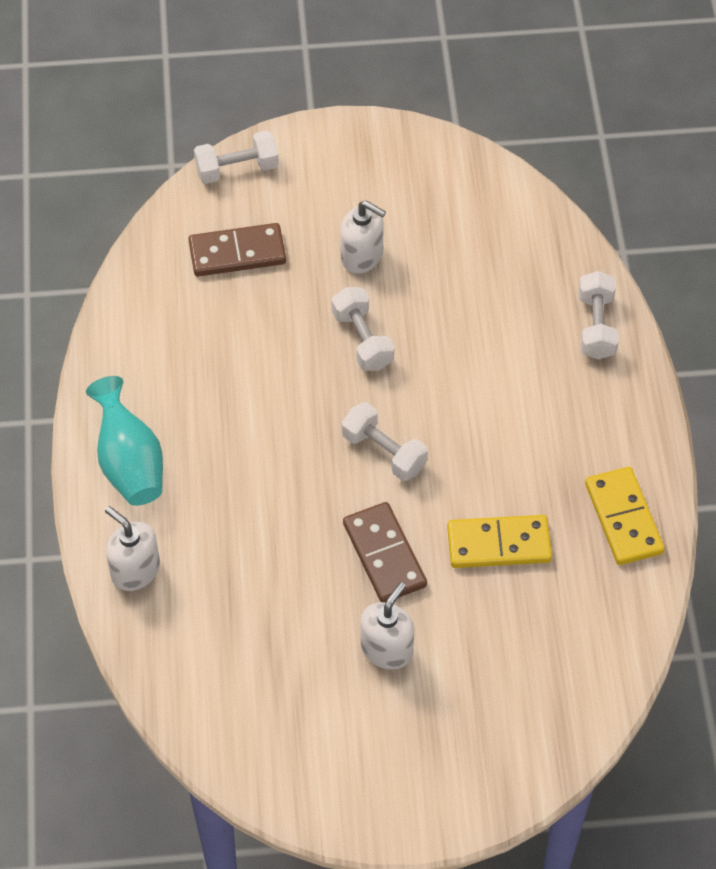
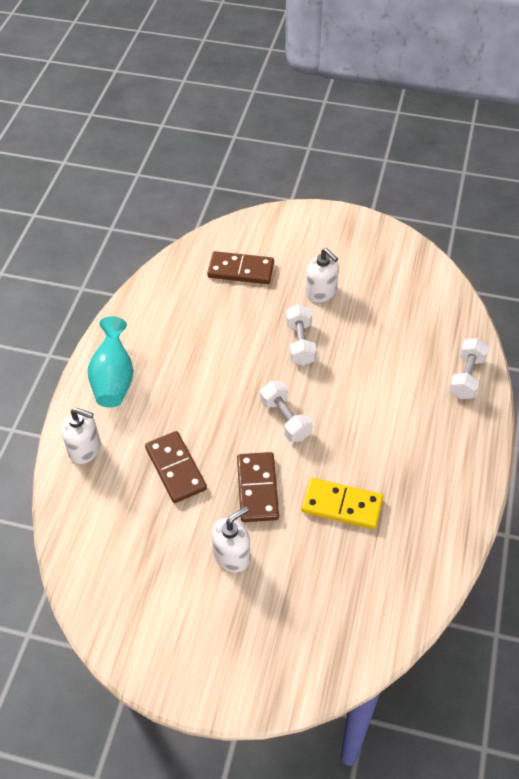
camera: 20 degrees right, 5 degrees down
(135, 570) = (85, 449): white soap dispenser -> white soap dispenser turned 135 degrees clockwise
(237, 169) = (262, 222): white dumbbell -> none
(268, 560) = (176, 468): none -> brown domino
(623, 518) = (440, 514): yellow domino -> none

